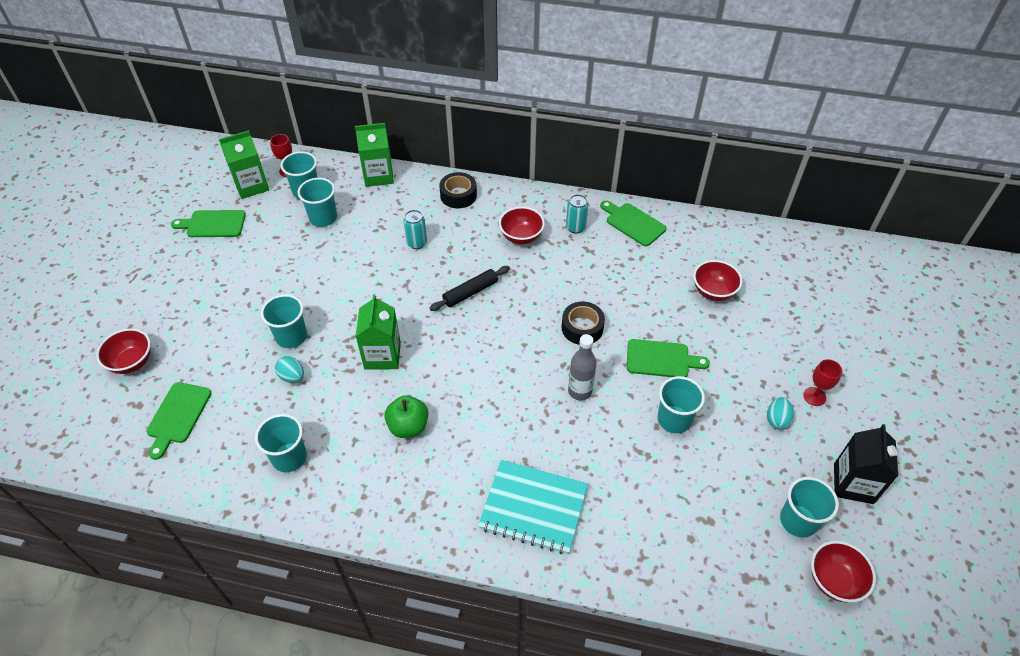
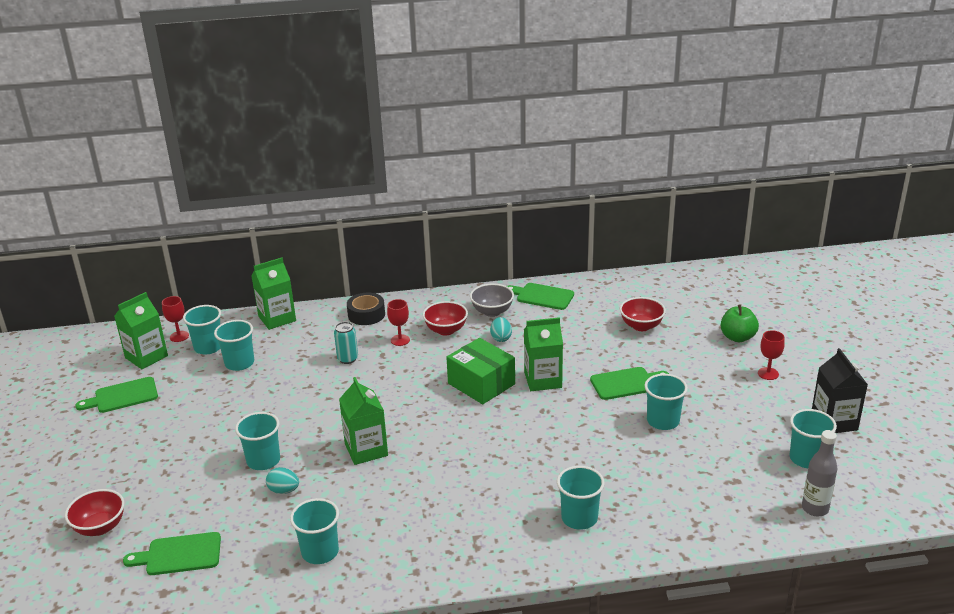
camera: 20 degrees left, 20 degrees down
(178, 416) = (179, 555): green cutting board -> green cutting board turned 90 degrees clockwise
(408, 426) = (425, 494): green apple -> green apple (737, 337)
(470, 292) = (423, 382): black rolling pin -> none
(474, 235) = (400, 340): none -> red goblet
(522, 313) = (481, 384): none -> green box
(533, 508) = (579, 518): turquoise notebook -> turquoise cup
(575, 227) = (492, 311): turquoise can -> grey bowl
(580, 391) = (569, 425): grey bottle -> grey bottle (815, 508)
(582, 328) = (543, 380): black tape -> green carton
(777, 420) = (748, 397): turquoise egg -> turquoise egg (501, 338)
(834, 580) = (859, 489): red bowl -> none

